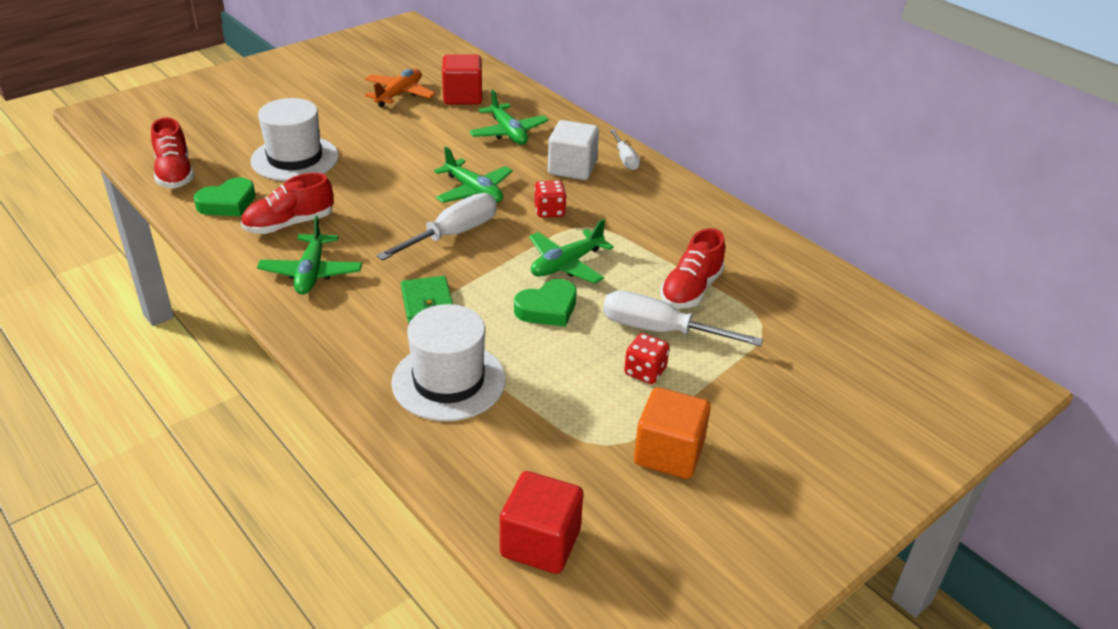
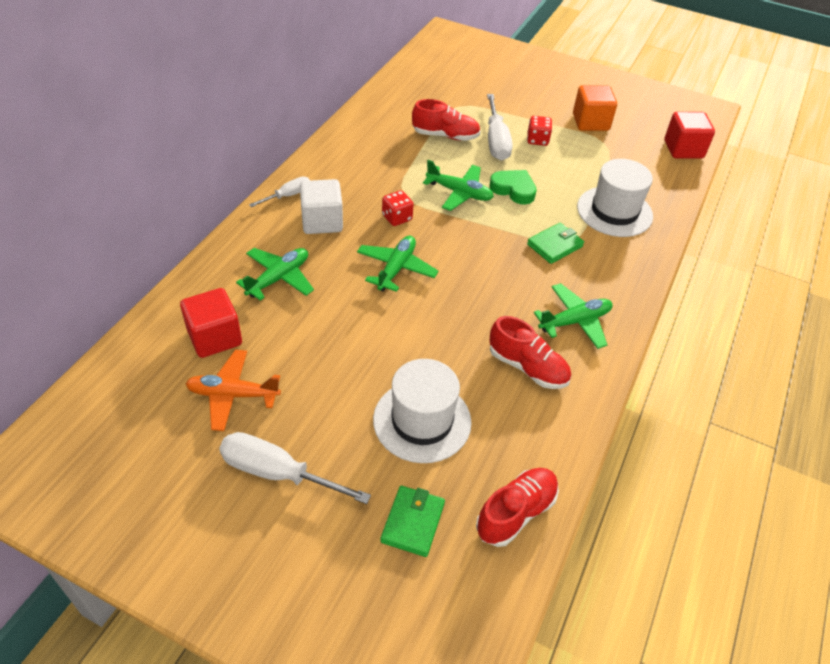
camera: 115 degrees left, 10 degrees up
(221, 133) = (413, 522): none -> green wallet
(227, 203) = (531, 432): green heart -> none
(452, 235) = (466, 260): white screwdriver -> white screwdriver (277, 473)

